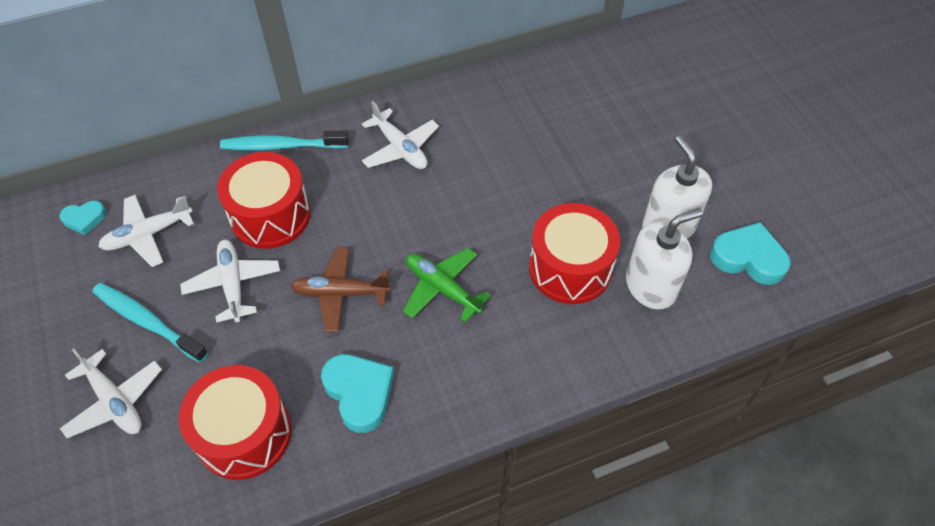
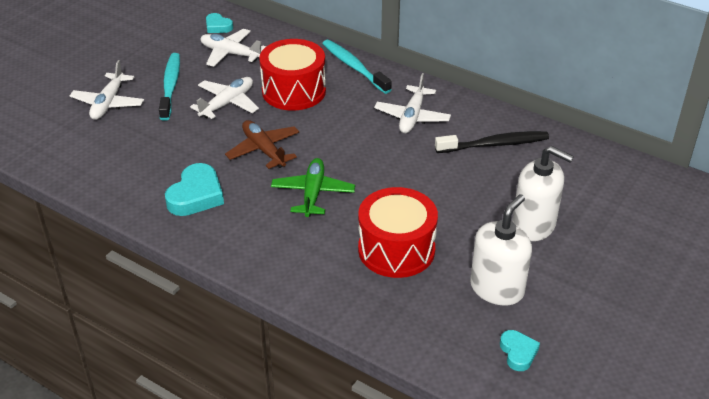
camera: 55 degrees right, 15 degrees down
(244, 433) = (127, 162): red drum -> none
(490, 116) = (494, 144): none -> black toothbrush
(651, 286) = (425, 302): white soap dispenser -> white soap dispenser (534, 225)
(748, 258) = (518, 352): turquoise heart -> turquoise heart, size x0.58

